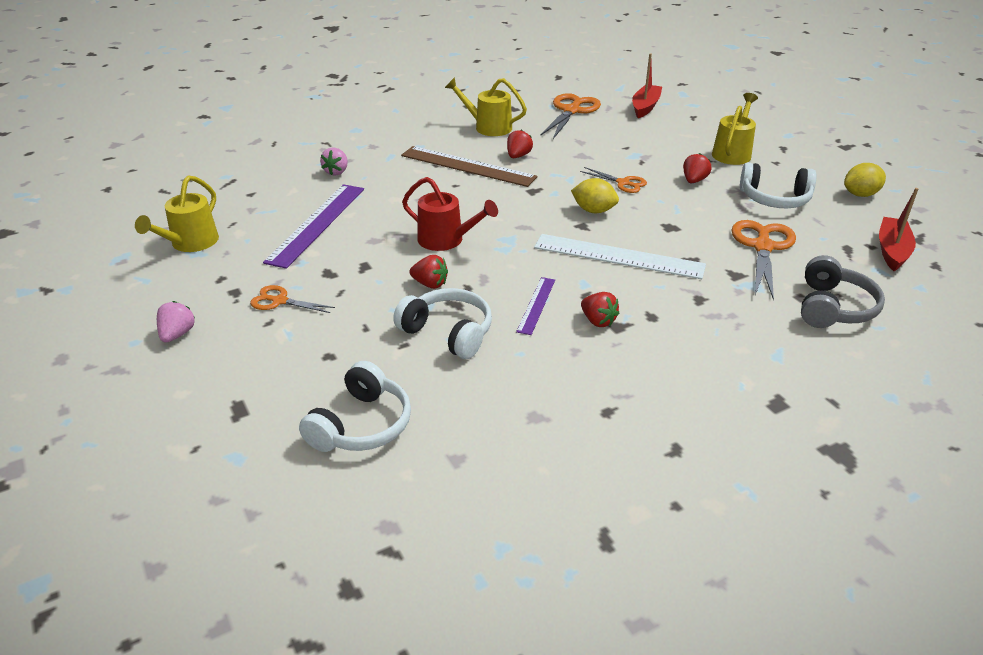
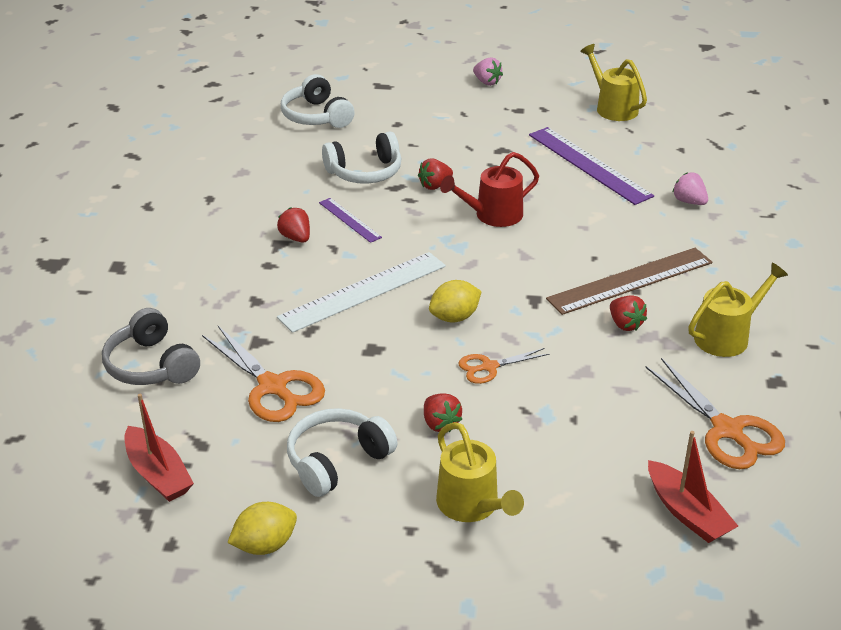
camera: 125 degrees right, 0 degrees up
(279, 301) = (485, 123): orange scissors -> none
(598, 321) = (296, 238): red strawberry -> red strawberry turned 60 degrees clockwise
(860, 194) = (265, 545): yellow lemon -> yellow lemon turned 45 degrees clockwise

